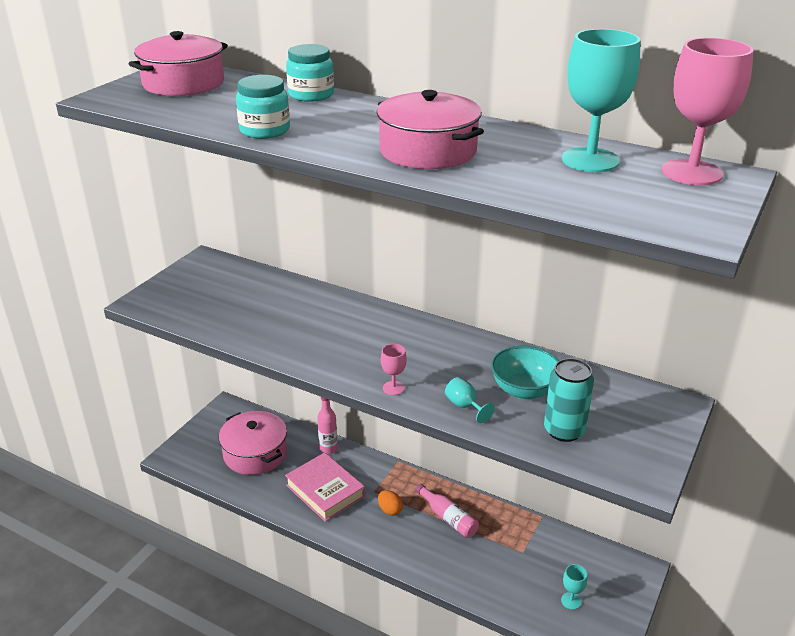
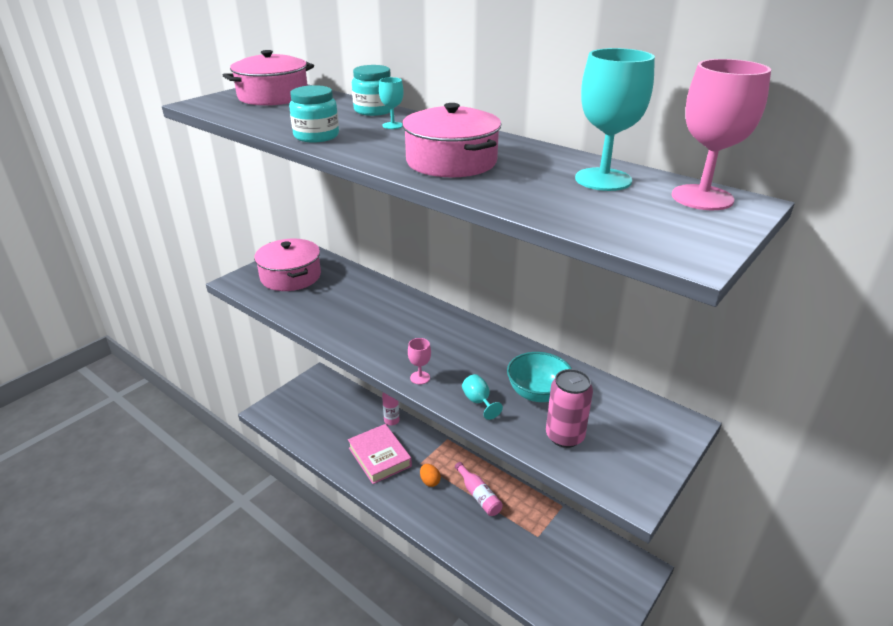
camera: 10 degrees right, 0 degrees up
(255, 453) = (331, 417): pink pot -> pink pot (290, 276)
(564, 430) = (564, 436): turquoise can -> pink can
(571, 601) = (572, 589): turquoise goblet -> turquoise goblet (392, 125)

